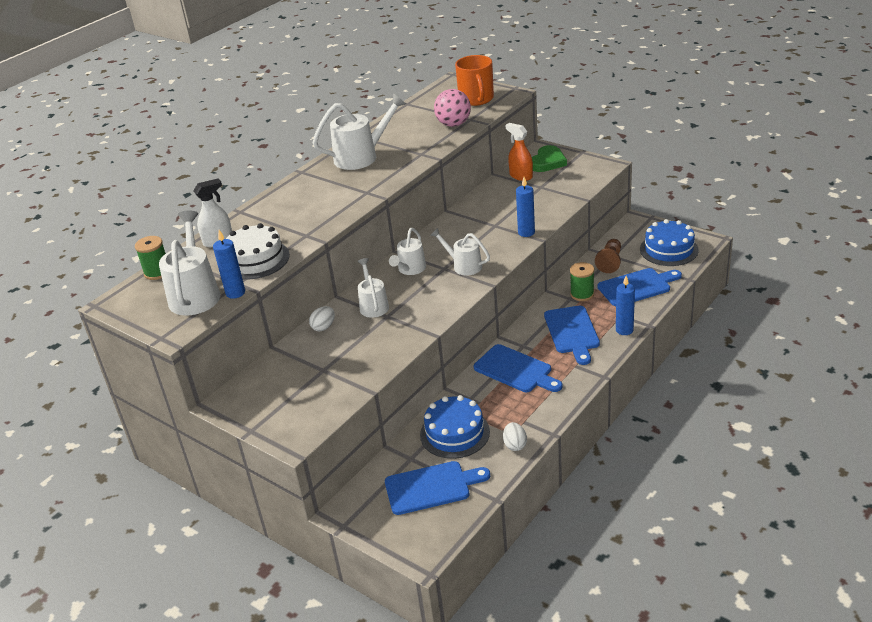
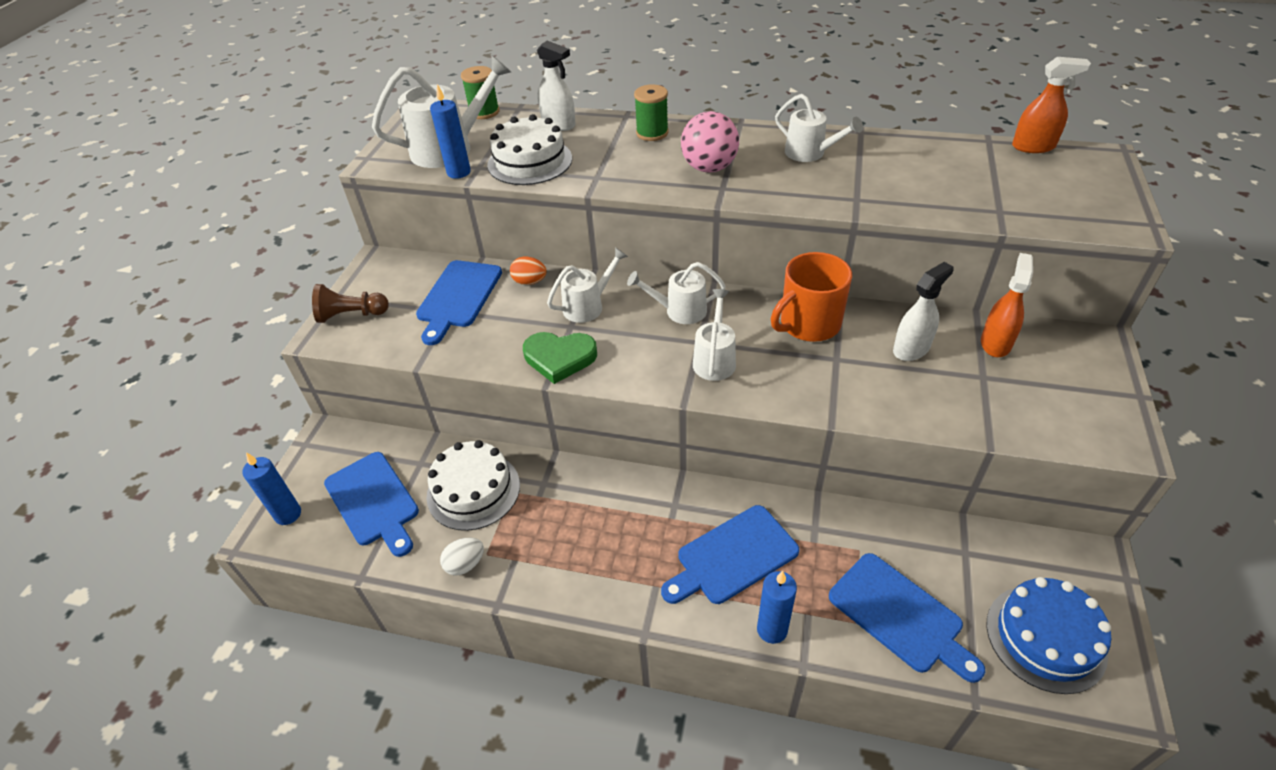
camera: 65 degrees right, 10 degrees up
(323, 327) = (529, 282): white egg -> orange egg
(362, 156) = (810, 153): white watering can -> white watering can, size x0.61
(425, 94) = (1033, 146): none -> orange spray bottle
(453, 124) = (968, 200): pink ball -> pink ball (709, 168)
(454, 433) = (473, 490): blue cake -> white cake
(476, 99) = (1070, 197): orange mug -> orange mug (808, 324)
(505, 200) = (911, 349): none -> white spray bottle
(515, 370) = (617, 514): blue cutting board -> blue cutting board (458, 297)
(526, 232) = (839, 400): blue candle -> blue candle (288, 514)
(547, 162) = (1066, 361): green heart -> green heart (559, 358)
(582, 294) = (833, 540): green spool -> green spool (652, 133)
(610, 262) = (945, 554): brown pawn -> brown pawn (351, 315)

